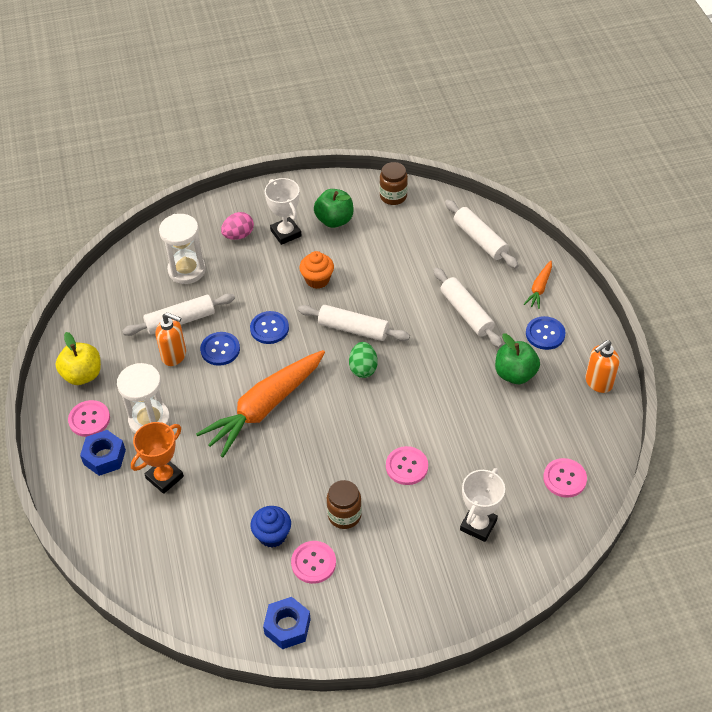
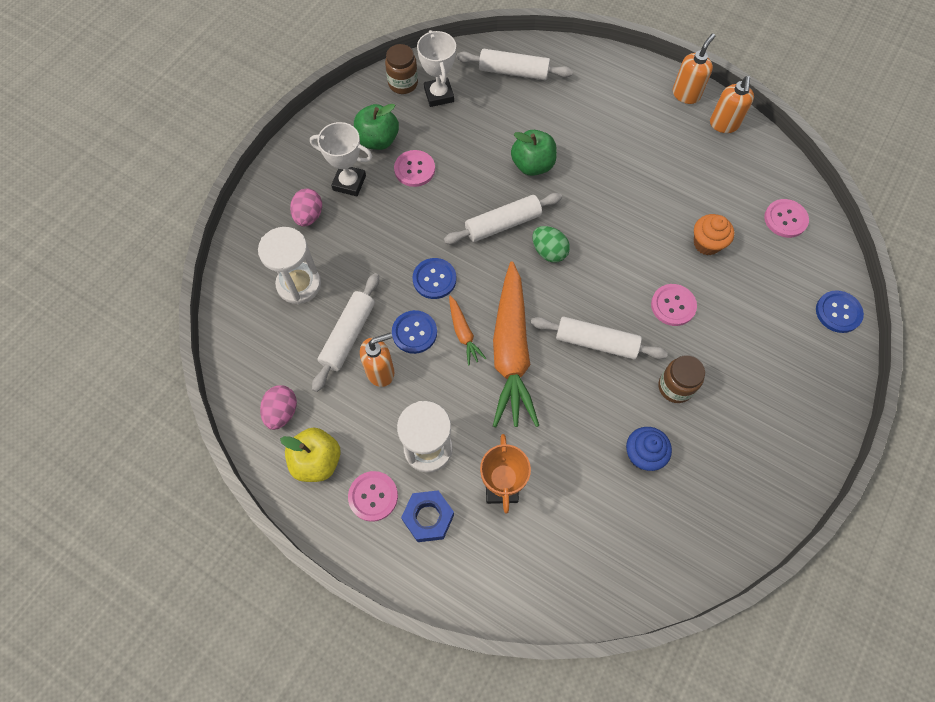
camera: 45 degrees left, 15 degrees up
(95, 333) = (282, 412): none -> pink egg
(287, 627) = (740, 518): blue nut -> none
(313, 563) = (698, 447): pink button -> pink button (414, 169)
(317, 280) = (424, 204): orange cupcake -> orange cupcake (707, 243)
(466, 313) = (572, 141): white rolling pin -> white rolling pin (596, 342)
(478, 525) = (772, 307): white trophy -> white trophy (439, 95)
(515, 374) = (662, 164): green apple -> green apple (532, 165)
(539, 288) = (601, 80): orange carrot -> orange carrot (463, 333)
(545, 334) = (646, 114): blue button -> blue button (838, 312)
(594, 342) = (686, 94): none -> orange soap dispenser

